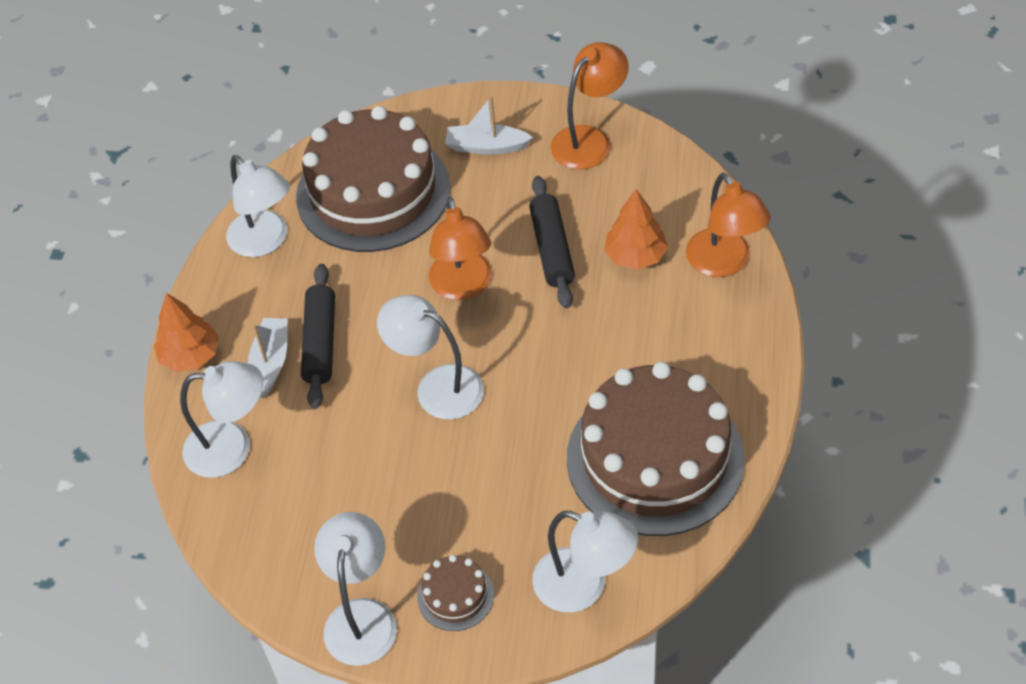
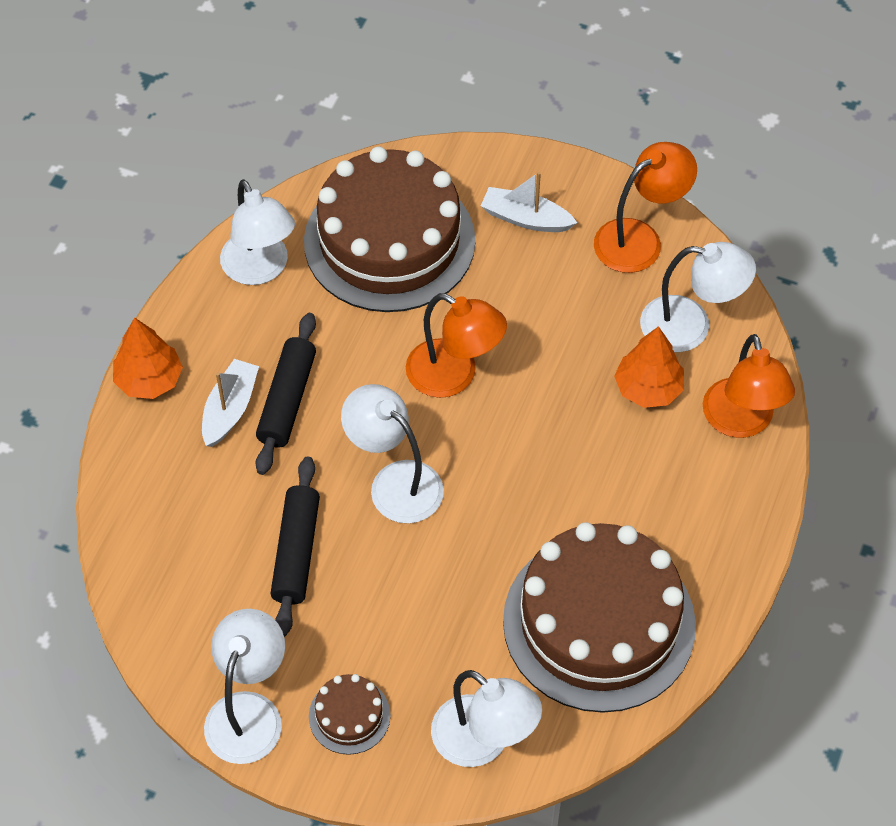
camera: 10 degrees right, 5 degrees up
(232, 447) = (166, 493): white lamp -> white lamp (690, 326)
(463, 287) = (454, 376): orange lamp -> orange lamp turned 60 degrees counterclockwise
(552, 249) = (561, 357): black rolling pin -> black rolling pin (296, 552)

